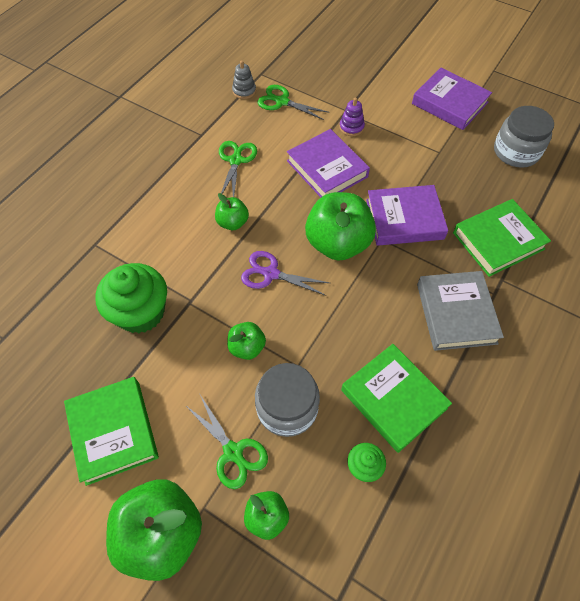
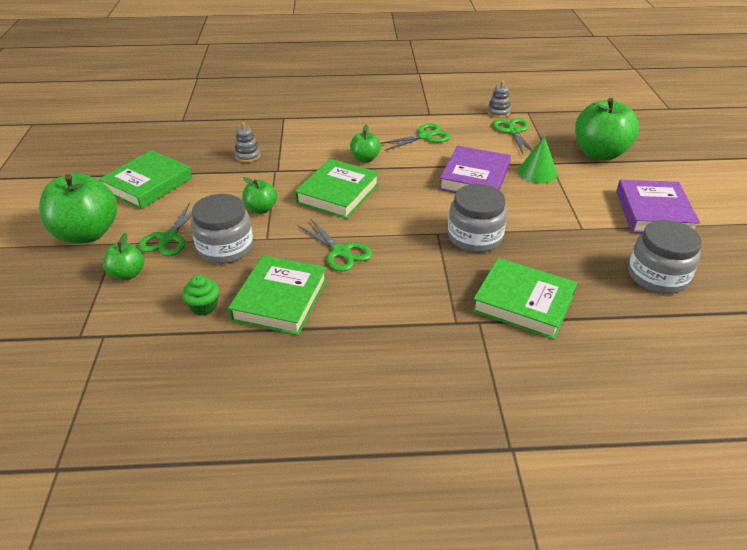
camera: 55 degrees right, 20 degrees down
(141, 312) = (247, 156): green cupcake -> grey stacking toy
(271, 274) = (337, 193): purple scissors -> green book
(338, 243) = (404, 212): green apple -> green apple (599, 153)
(351, 127) = (537, 172): purple stacking toy -> green cone
(359, 319) = (340, 252): none -> green scissors
(404, 219) = (474, 237): purple book -> grey jar
(456, 313) = (405, 305): grey book -> none

